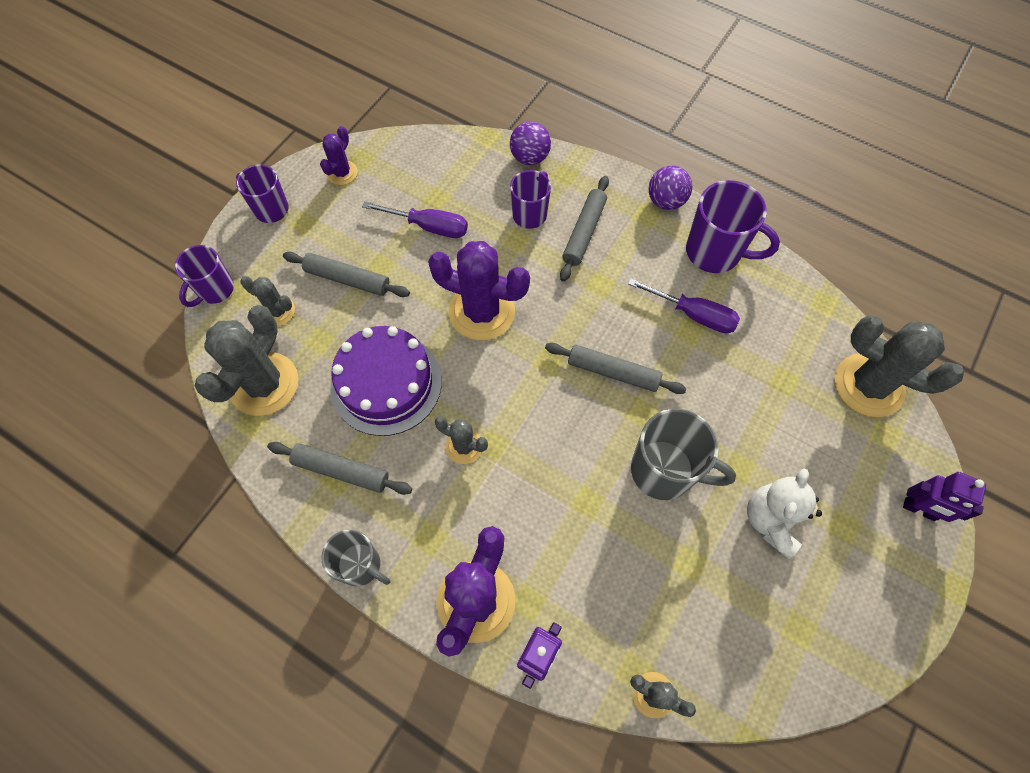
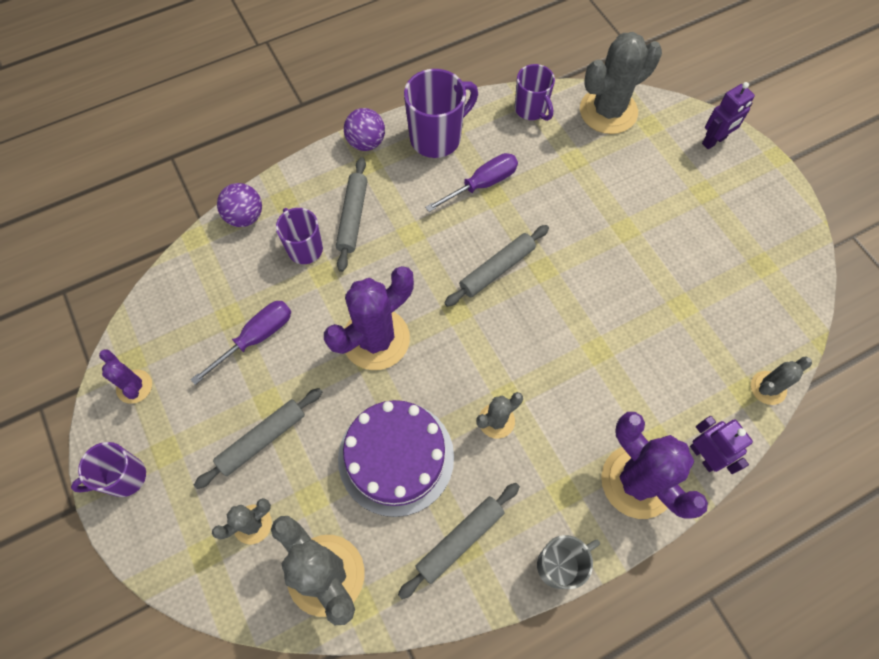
camera: 60 degrees left, 0 degrees up
(215, 290) = (183, 579): purple mug -> purple mug (531, 109)
(584, 232) = (353, 217): grey rolling pin -> grey rolling pin turned 45 degrees clockwise
(664, 471) = (601, 281): grey mug -> none
(772, 520) = (677, 233): white teddy bear -> none

